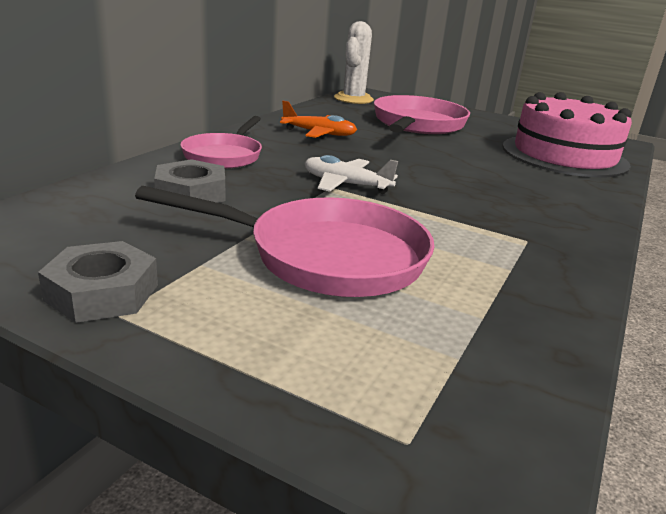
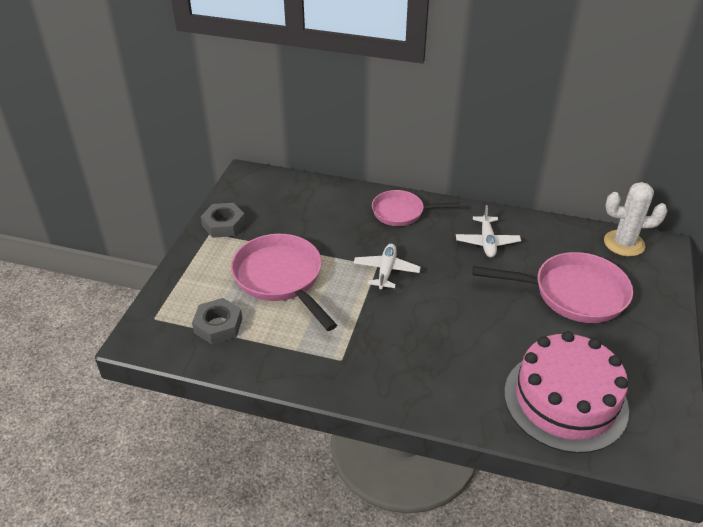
camera: 80 degrees right, 15 degrees up
(191, 193) = (333, 217): grey nut -> grey nut (218, 325)
(319, 134) = (487, 242): orange plane -> white plane
(326, 257) = (281, 278): pink pan -> pink pan turned 150 degrees clockwise

